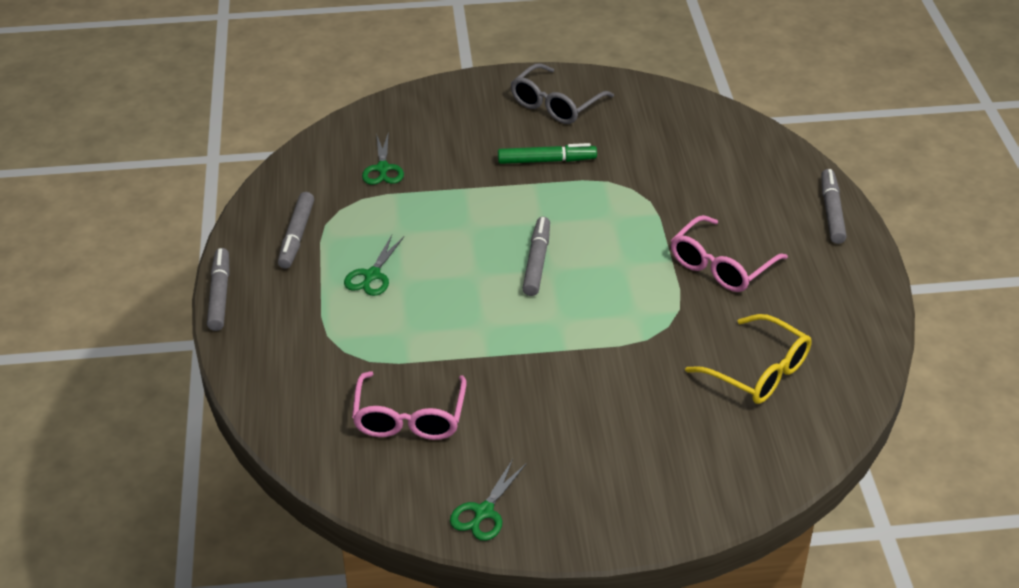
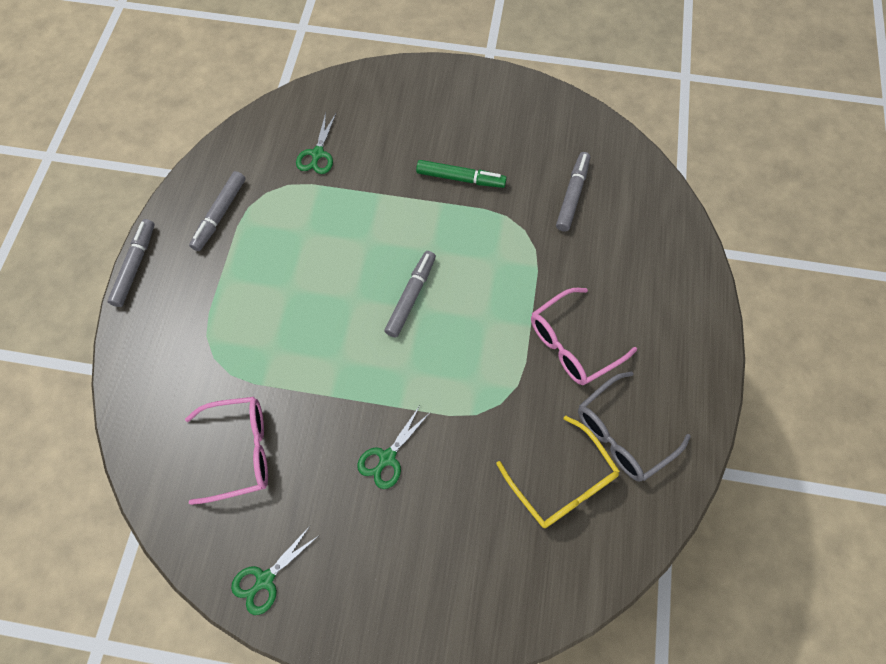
camera: 15 degrees right, 25 degrees up
(372, 276) = (266, 276): green scissors -> green scissors (387, 458)
(409, 418) = (240, 451): pink glasses -> pink glasses turned 120 degrees counterclockwise
(555, 105) = (491, 114): grey glasses -> grey glasses (622, 434)
(831, 212) = (697, 304): grey marker -> grey marker (572, 195)

